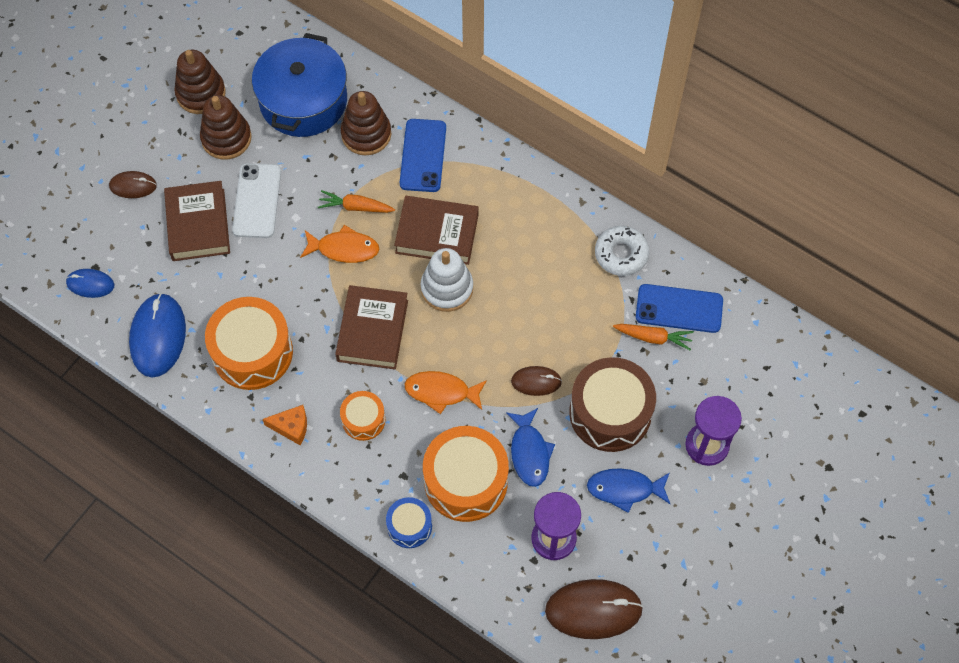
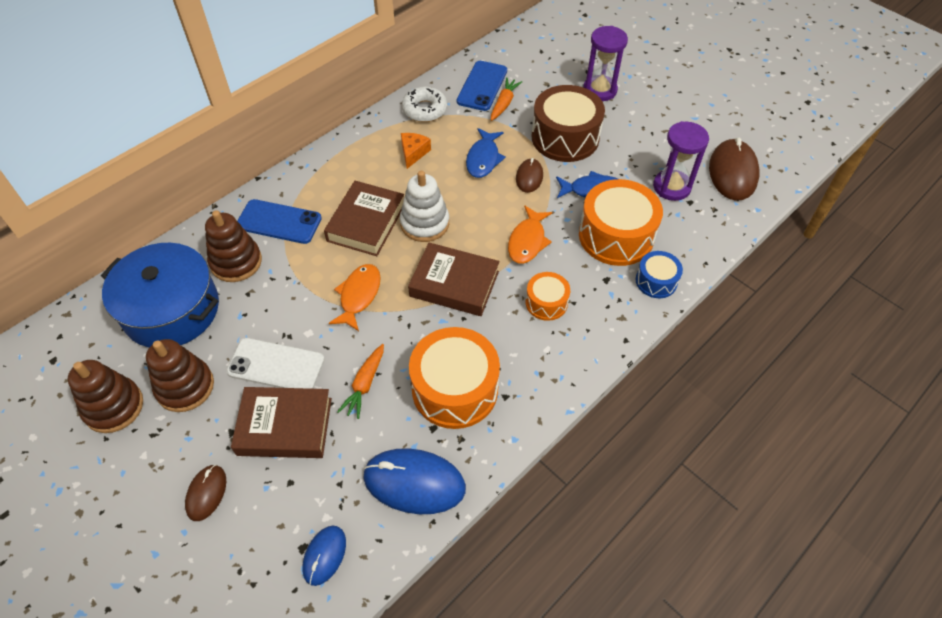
camera: 80 degrees left, 10 degrees down
(291, 427) = (545, 363): orange cheese -> orange cheese (413, 153)
(355, 207) = (315, 281): orange carrot -> orange carrot (364, 384)
(624, 489) = (631, 139): blue fish -> blue fish (483, 159)

